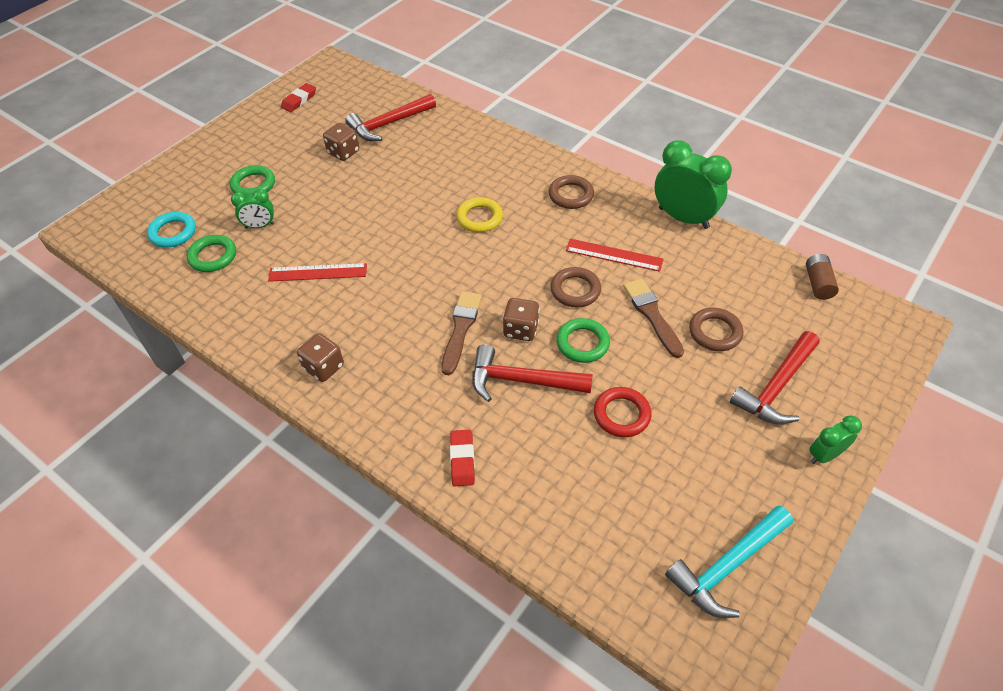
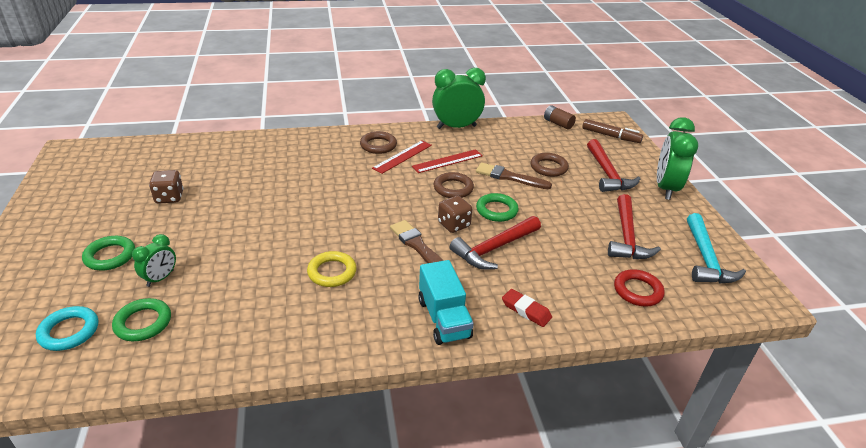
camera: 50 degrees left, 15 degrees down
(299, 100) = (71, 184): red eraser -> none
(318, 272) = (262, 277): red ruler -> red ruler (402, 156)
(324, 367) = (358, 328): brown dice -> none
(388, 124) = (184, 165): red hammer -> red hammer (627, 237)
(390, 411) = (444, 318): none -> turquoise truck
(479, 218) = (338, 184): yellow ring -> yellow ring (332, 272)
(621, 414) = (566, 229): red ring -> red ring (637, 291)
(824, 455) = (665, 188): green clock -> green clock, size x1.88
(866, 342) = (611, 136): none -> brown marker

